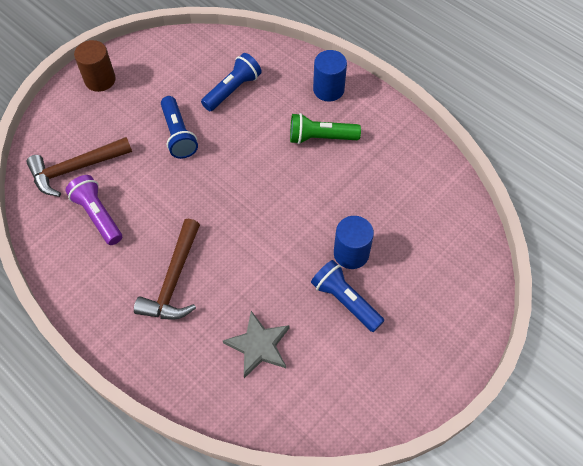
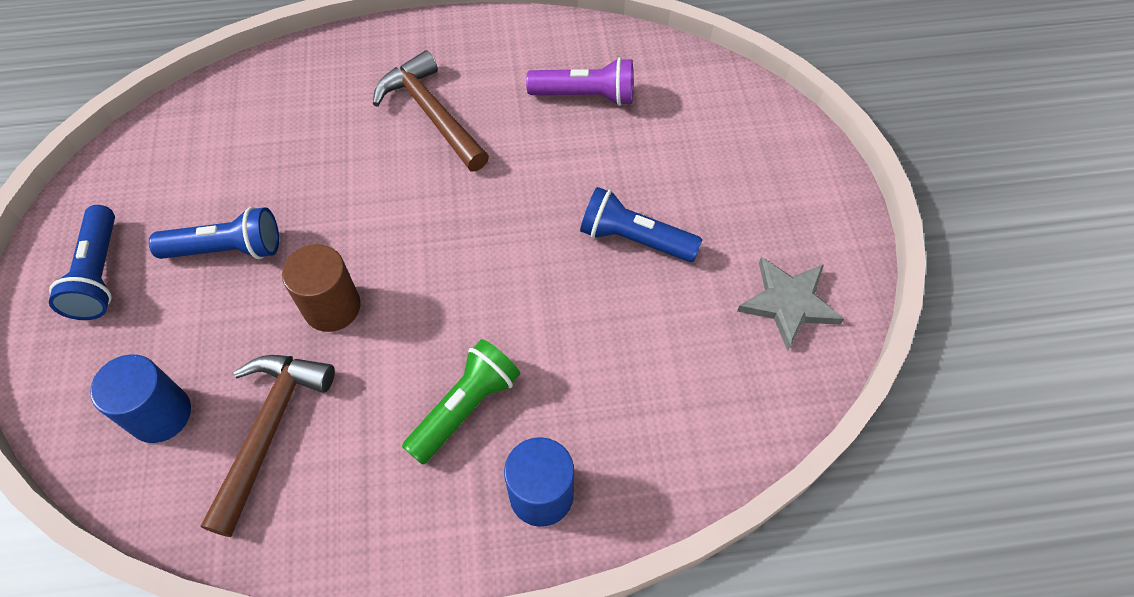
camera: 130 degrees right, 0 degrees up
(75, 169) = (675, 109): brown hammer -> brown hammer (269, 430)
(100, 80) = (815, 209): brown cylinder -> brown cylinder (332, 307)
(232, 90) = (659, 356): blue flashlight -> blue flashlight (99, 274)
(259, 345) = (279, 138): grey star -> grey star (788, 303)
(351, 253) = (269, 302): blue cylinder -> blue cylinder (160, 414)

